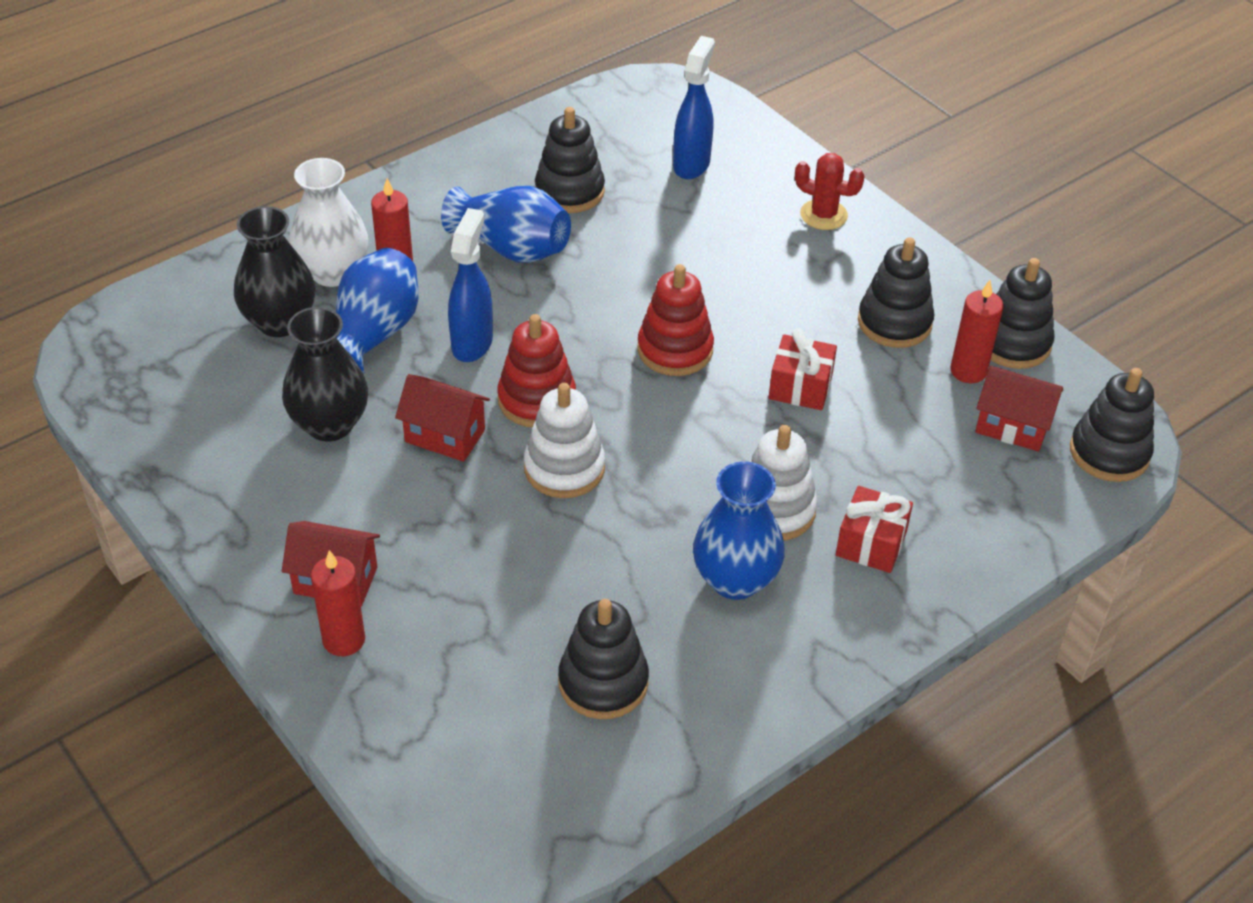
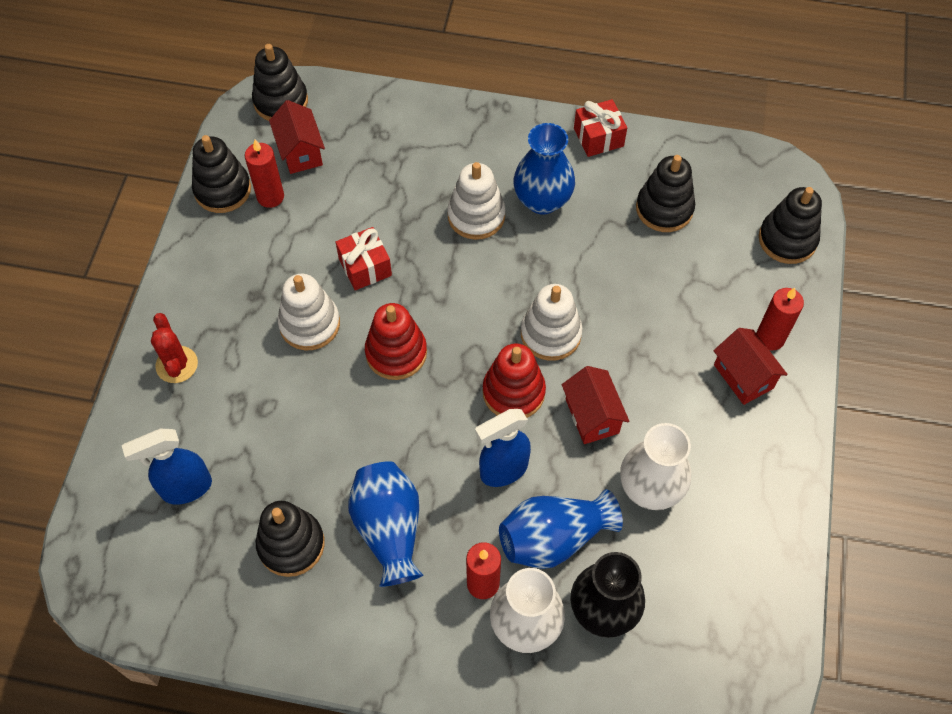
camera: 130 degrees left, 15 degrees up
(330, 424) = (650, 488): black vase -> white vase
(774, 313) = (309, 324): none -> white stacking toy
(871, 543) = (455, 161): red gift -> red gift (598, 137)
(894, 322) = (258, 257): black stacking toy -> black stacking toy (787, 239)

